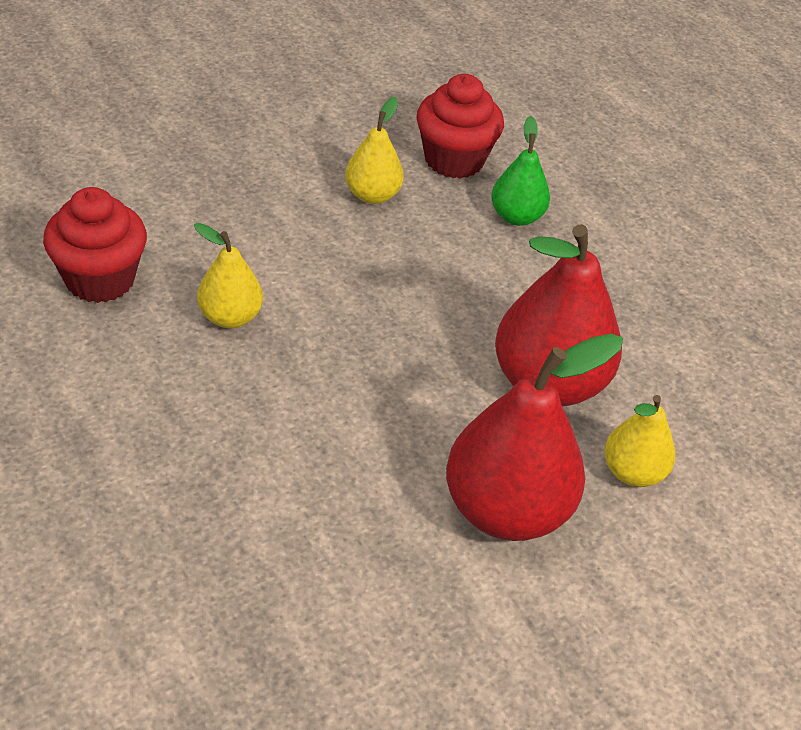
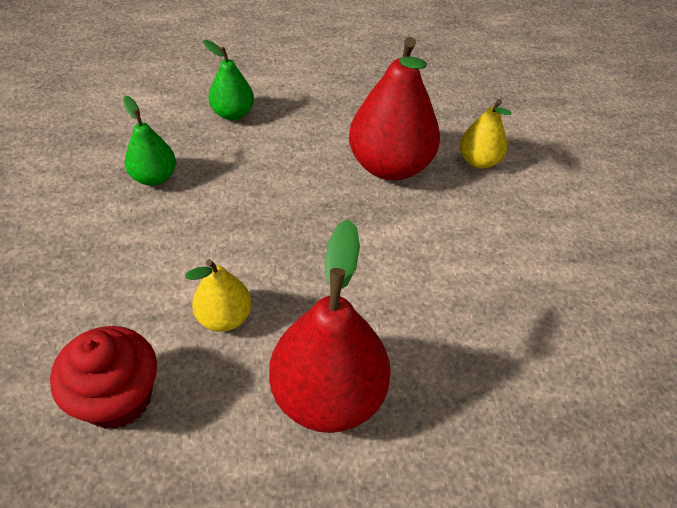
camera: 60 degrees left, 5 degrees up
(372, 195) = (154, 177): yellow pear -> green pear
(454, 160) = (153, 118): red cupcake -> none
(506, 510) = (484, 232): red pear -> red pear (328, 394)

